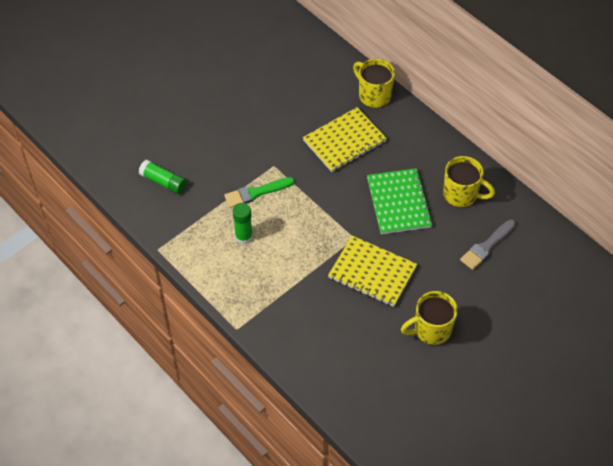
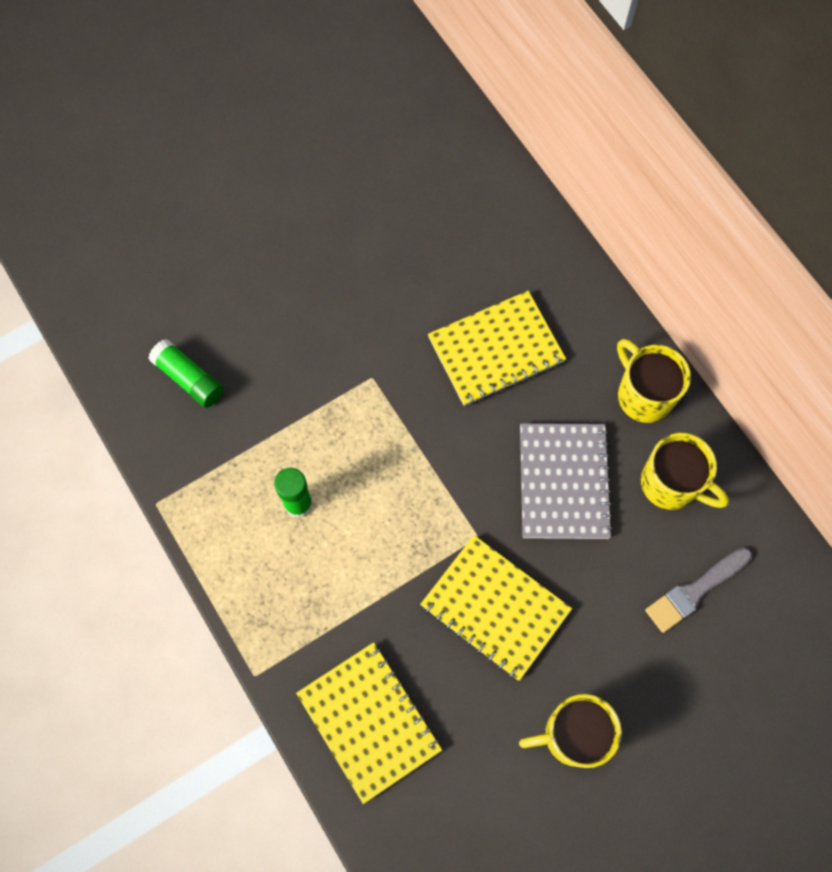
camera: 10 degrees right, 15 degrees up
(256, 193) = (333, 424): green brush -> none
(310, 341) = (369, 721): none -> yellow notebook
(373, 95) = (560, 270): yellow mug -> yellow mug (643, 395)
(398, 202) = (563, 482): green notebook -> grey notebook

